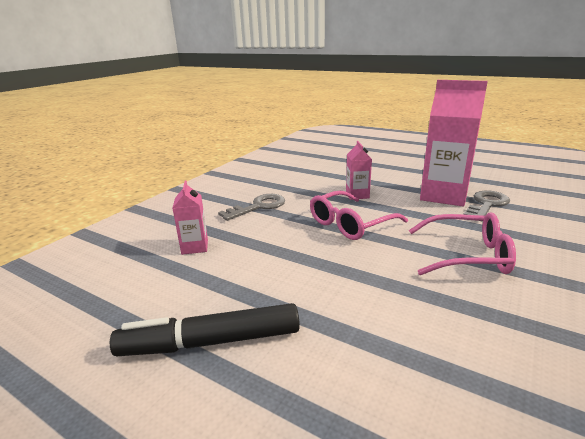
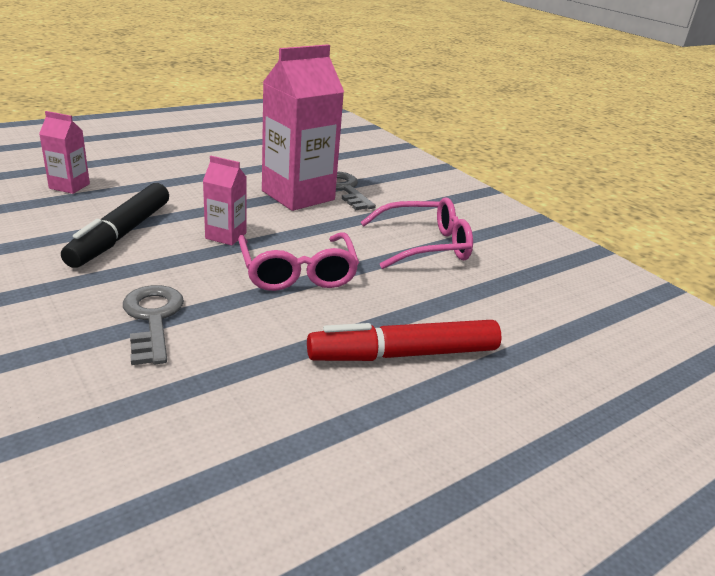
camera: 70 degrees left, 5 degrees up
(195, 247) = (218, 420): pink carton -> pink carton (69, 186)
(210, 342) = (469, 461): black marker -> black marker (121, 234)
(305, 284) = (403, 354): none -> red marker
(466, 255) = (424, 245): pink glasses -> pink glasses turned 45 degrees clockwise

